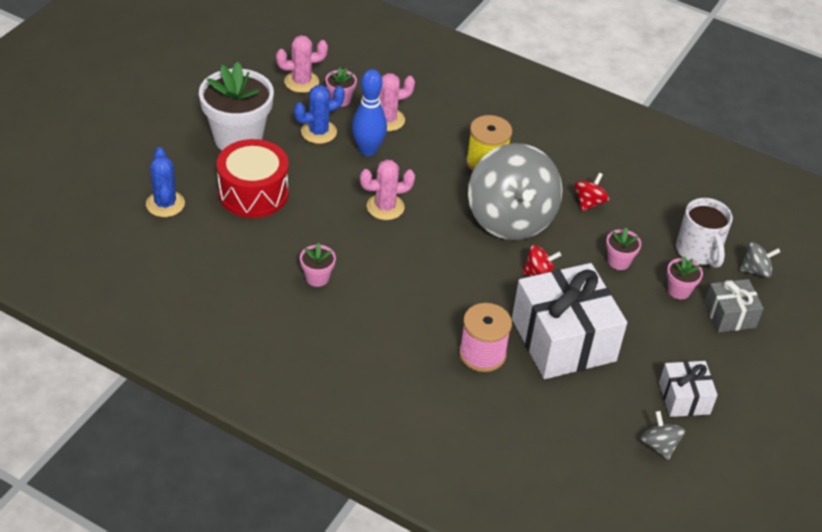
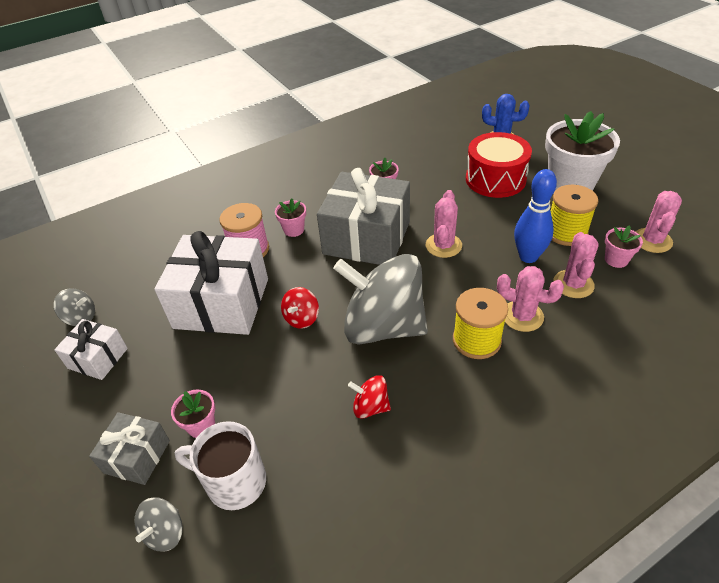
camera: 125 degrees right, 0 degrees up
(318, 132) = (566, 232): blue cactus -> yellow spool
(407, 265) = (366, 238): none -> grey gift
(443, 142) = (522, 316): none -> pink cactus
(589, 203) = (370, 407): red spinning top -> red spinning top turned 135 degrees clockwise
(618, 261) = (274, 391): pink flower pot -> pink flower pot (294, 230)

